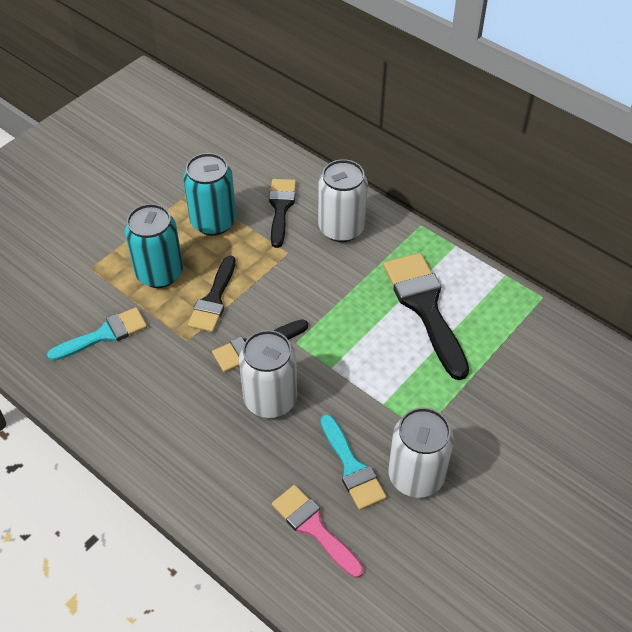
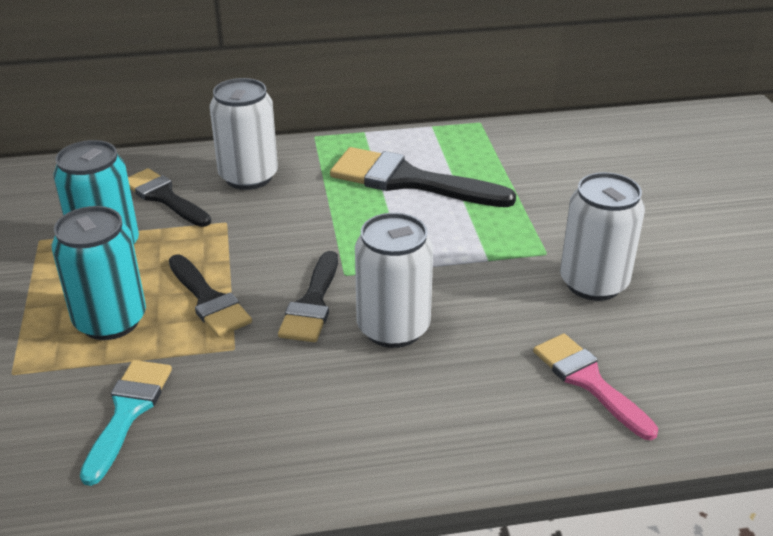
camera: 50 degrees left, 15 degrees down
(314, 527) = (588, 381): pink brush -> pink brush turned 60 degrees clockwise
(352, 467) = (541, 317): turquoise brush -> none

